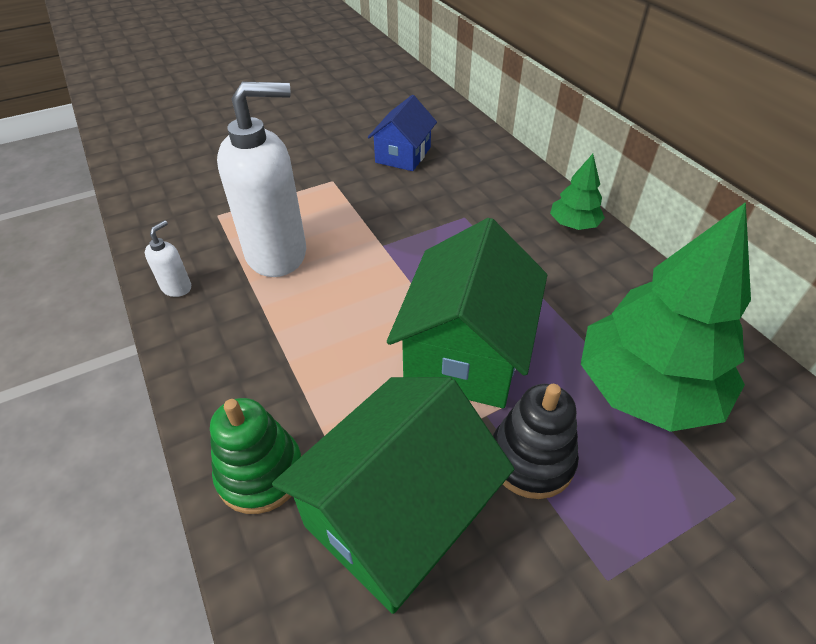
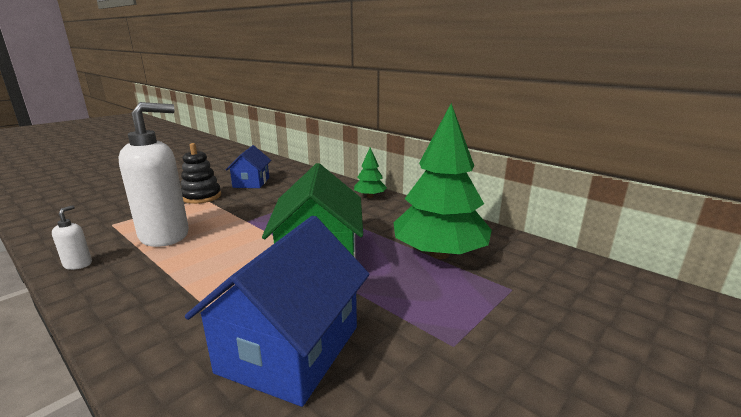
camera: 20 degrees left, 25 degrees down
(260, 473) = (168, 352): green stacking toy -> none
(396, 514) = (289, 349): green house -> blue house
(531, 459) = (380, 299): black stacking toy -> black stacking toy (201, 196)

